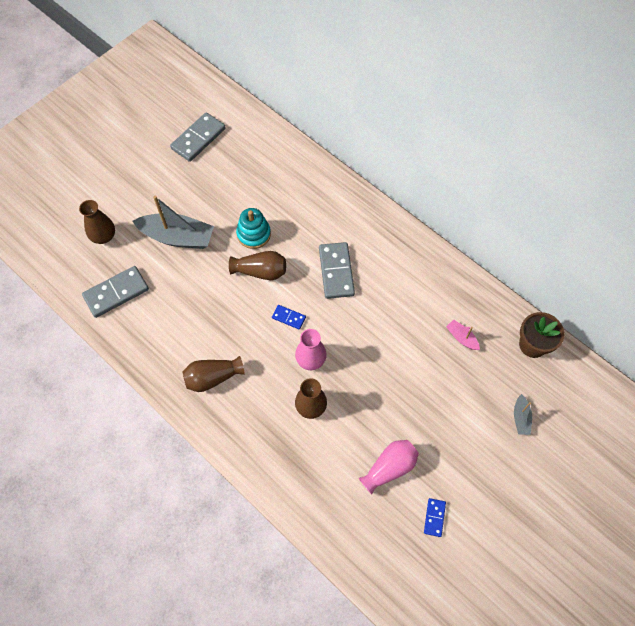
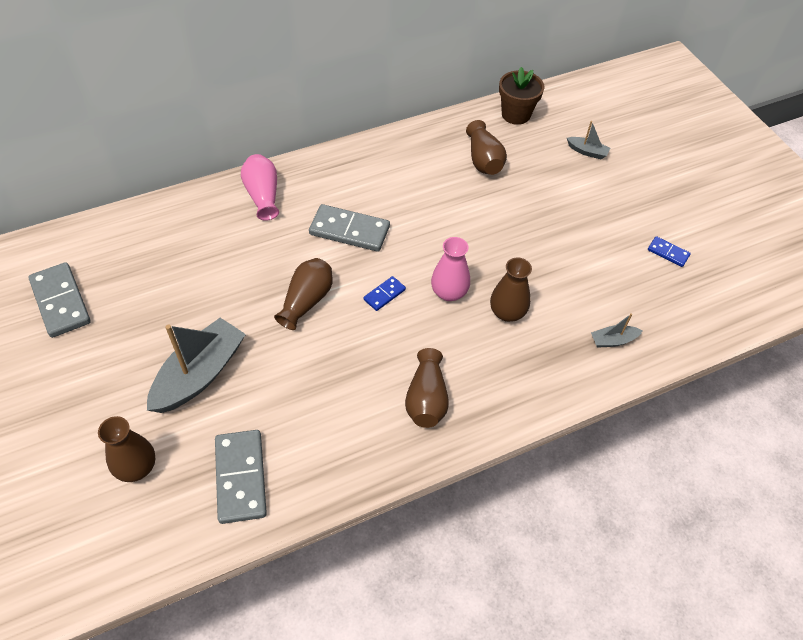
camera: 70 degrees left, 10 degrees down
(253, 234) = (250, 290): turquoise stacking toy -> none
(319, 494) = (613, 340): none -> grey boat
(389, 468) = (604, 269): pink vase -> pink vase (263, 195)
(461, 338) = (483, 160): pink boat -> brown vase

